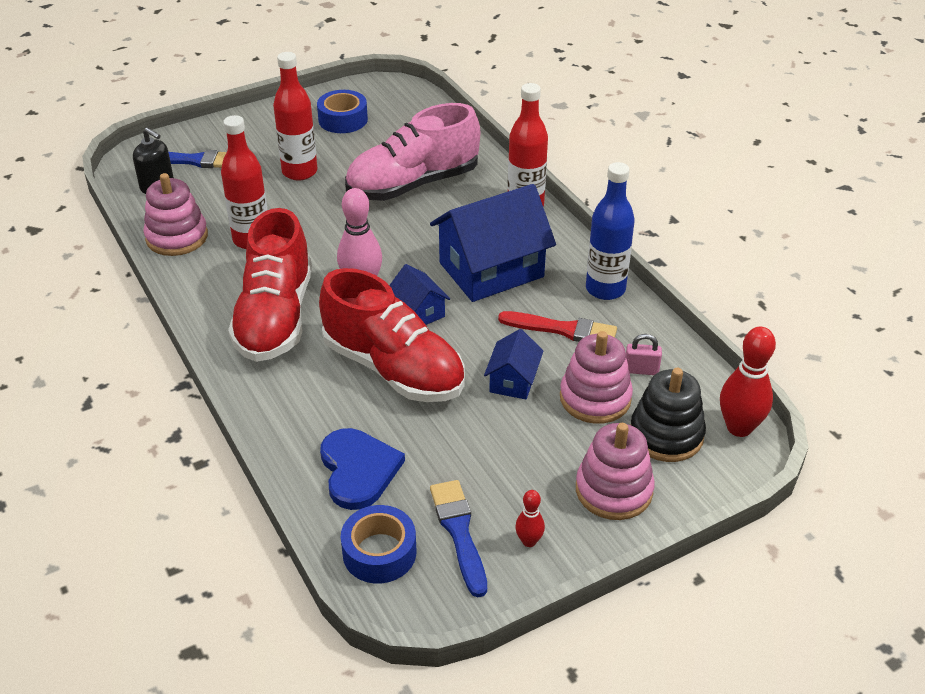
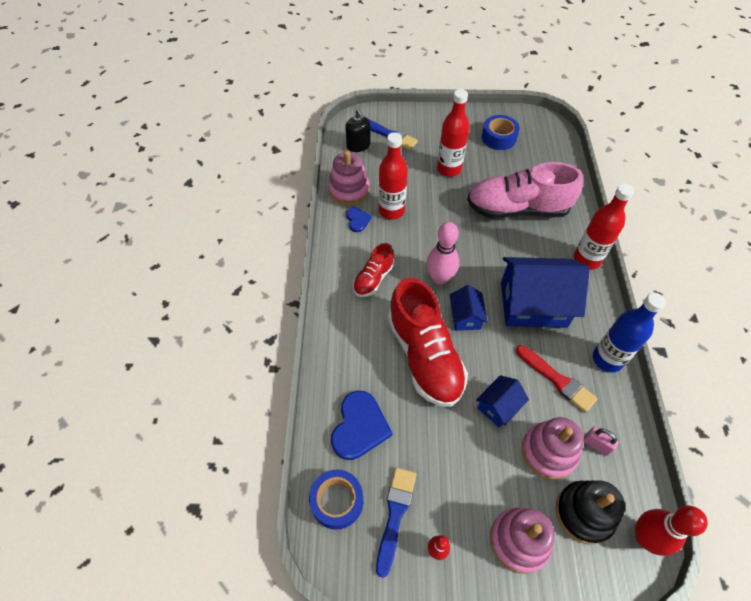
camera: 30 degrees right, 15 degrees up
(211, 265) = (357, 220): none -> blue heart
(275, 317) = (373, 279): red shoe -> red shoe, size x0.51

